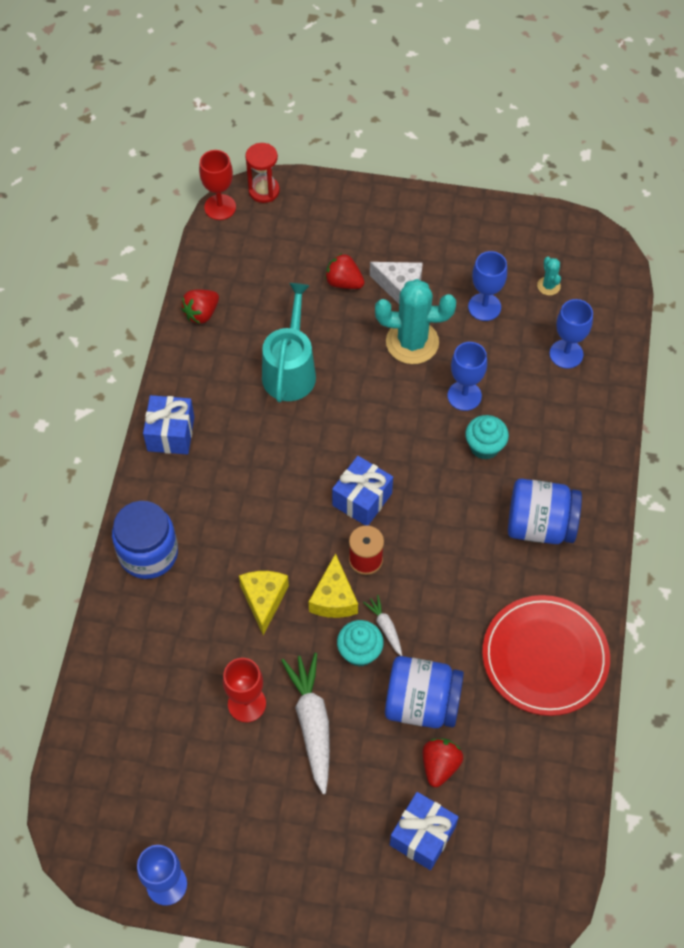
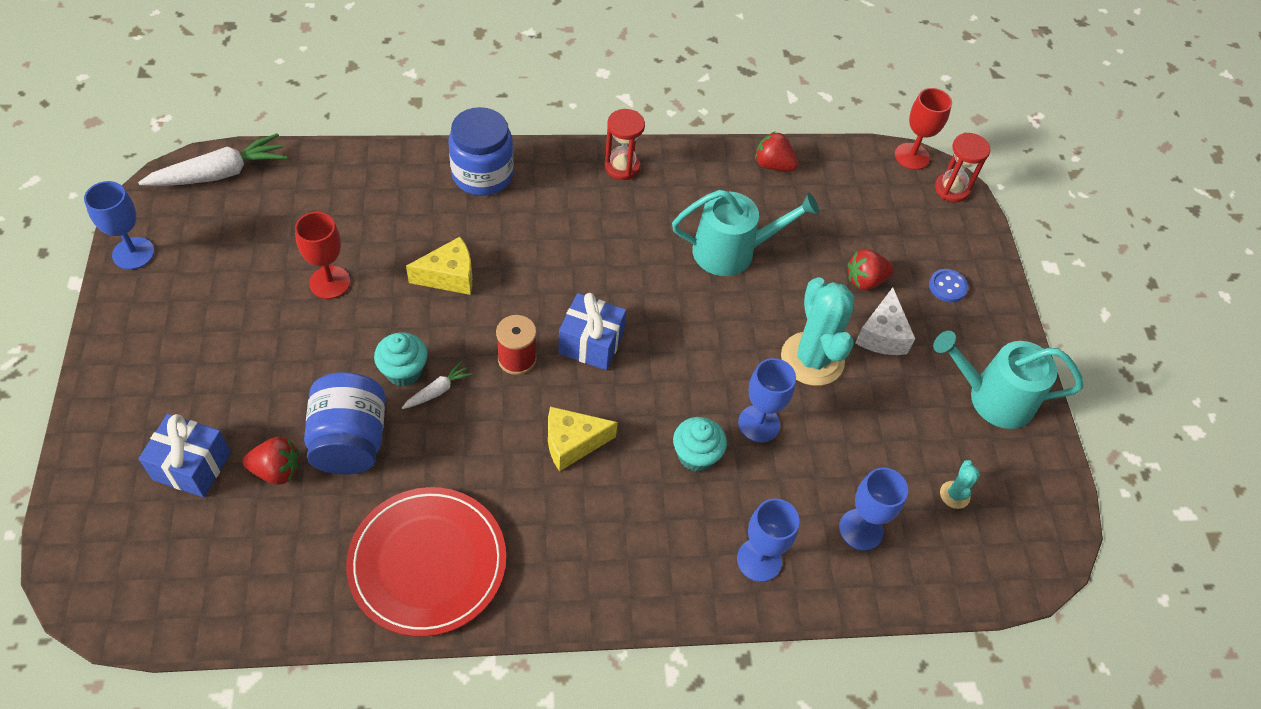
camera: 70 degrees right, 5 degrees down
(171, 434) = (622, 167): blue gift -> red hourglass
(312, 723) = (314, 342): white carrot -> white carrot (219, 173)
(334, 598) = (464, 337): yellow cheese -> yellow cheese (572, 443)
(344, 282) = (865, 280): red strawberry -> red strawberry turned 120 degrees counterclockwise
(363, 228) = (947, 287): none -> blue button
(472, 233) = (993, 398): none -> turquoise watering can
(484, 307) = (892, 427): blue goblet -> blue goblet (759, 560)
(540, 525) = (605, 532): blue jar -> none
(548, 286) = (954, 495): turquoise cactus -> turquoise cactus turned 45 degrees counterclockwise

